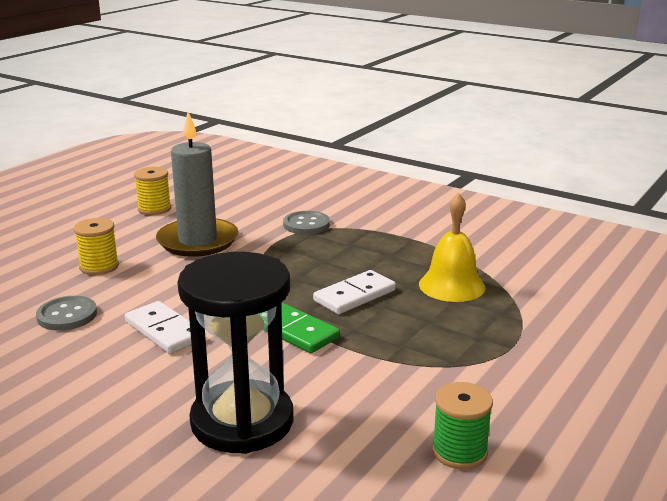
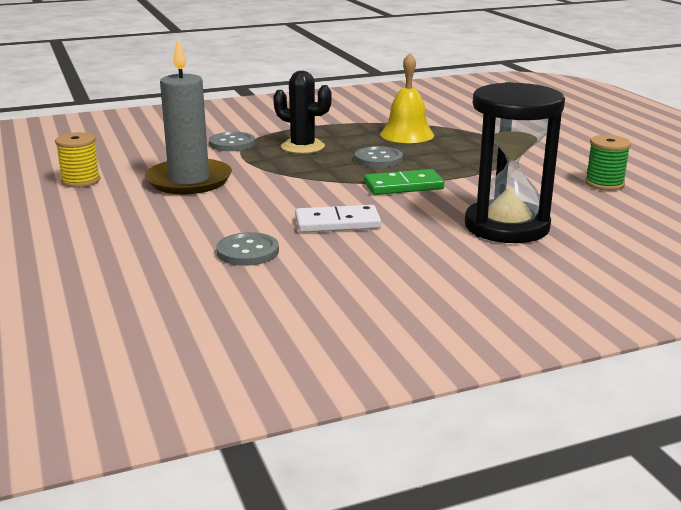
camera: 55 degrees left, 0 degrees up
(99, 266) = (168, 223): yellow spool -> none
(339, 253) = (303, 147): none -> black cactus
(355, 296) = (378, 159): white domino -> grey button

